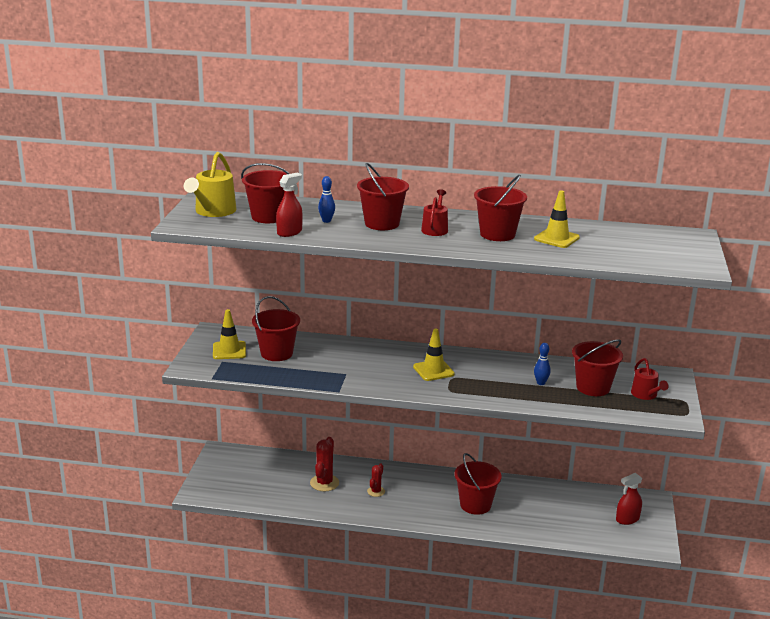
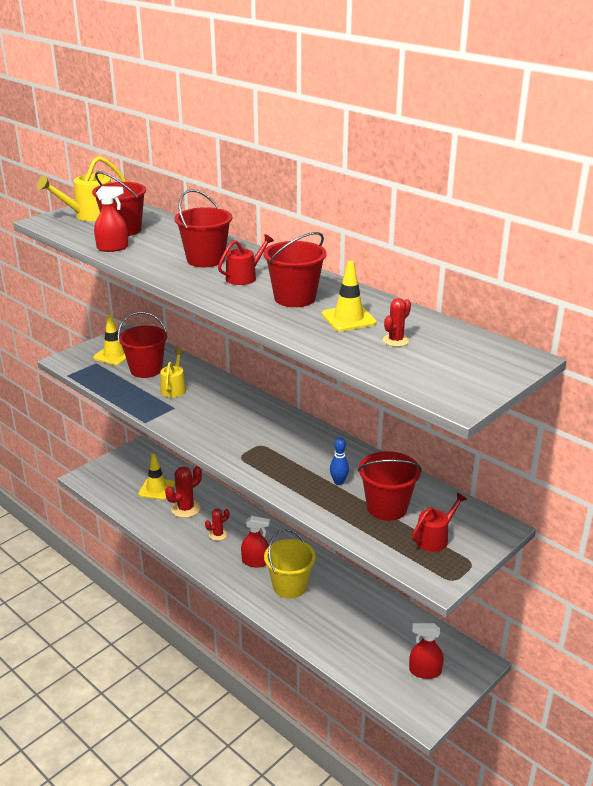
camera: 35 degrees right, 5 degrees up
(323, 360) = (174, 388): none -> yellow watering can
(326, 221) = (163, 245): blue bowling pin -> none
(429, 499) = (255, 561): none -> red spray bottle
(433, 370) = (253, 431): yellow traffic cone -> yellow traffic cone (156, 489)
(475, 505) = (290, 586): red bucket -> yellow bucket
(608, 244) = (395, 340): none -> red cactus
(645, 395) = (434, 538): red watering can -> red watering can turned 150 degrees counterclockwise

